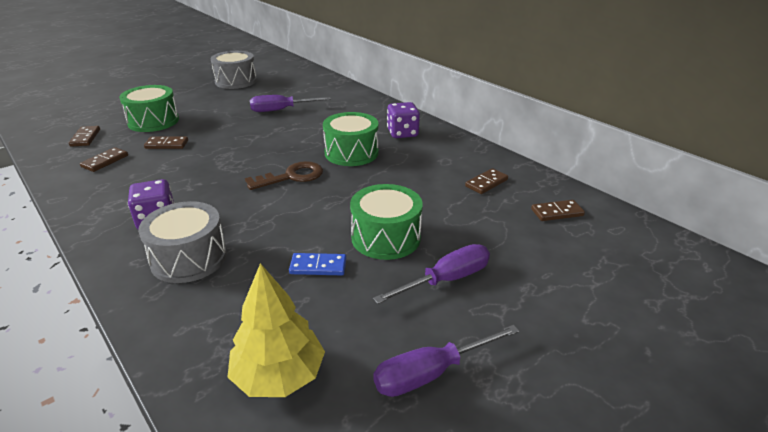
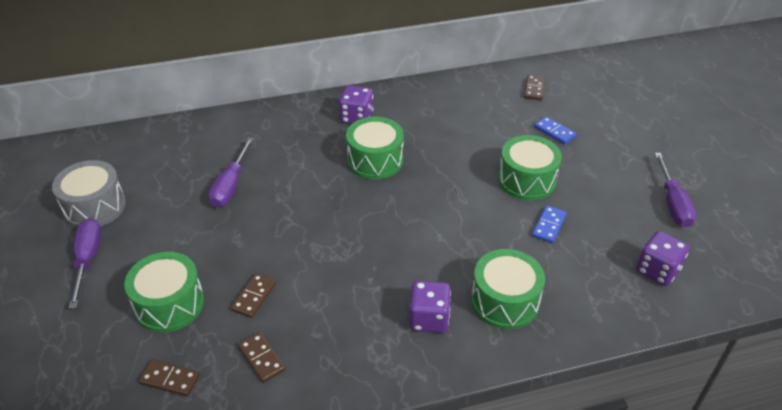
camera: 65 degrees left, 10 degrees up
(189, 258) = (505, 301): grey drum -> green drum
(279, 375) = (657, 270): yellow tree -> purple dice
(292, 177) = (398, 210): brown key -> none
(446, 280) = (589, 167): purple screwdriver -> purple screwdriver (88, 259)
(486, 183) = (476, 104): brown domino -> none
(490, 241) = (554, 132): none -> blue domino

